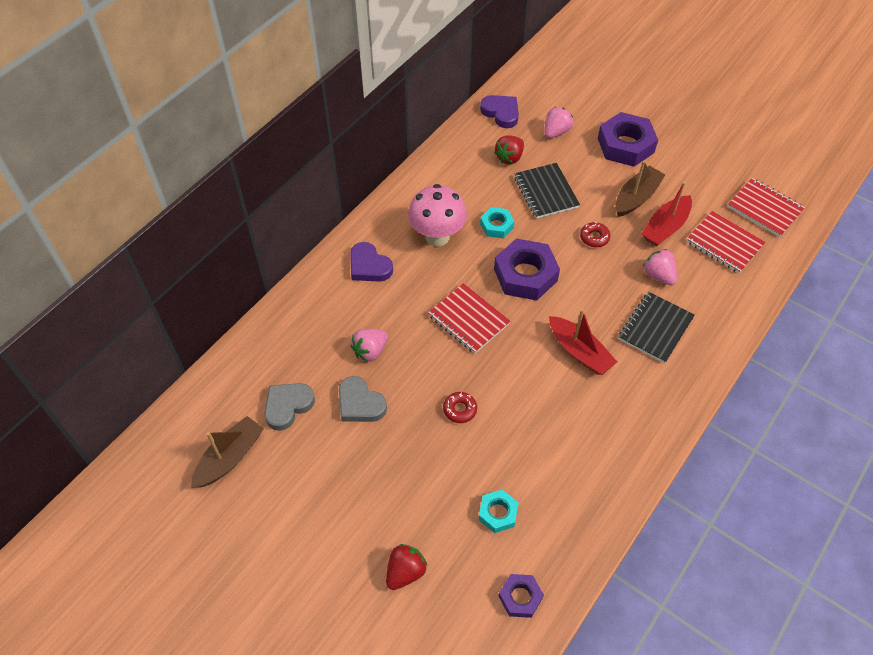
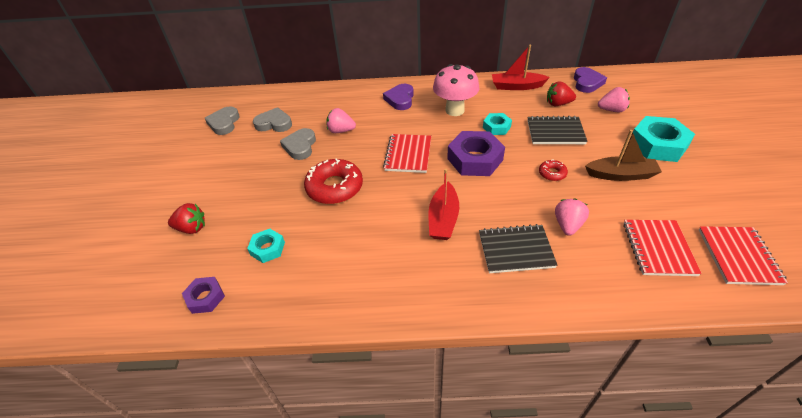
camera: 55 degrees right, 10 degrees down
(230, 457) = (224, 123): brown boat -> grey heart
(460, 409) = (334, 187): red donut -> red donut, size x2.11
(546, 192) = (555, 132): black notebook -> black notebook turned 60 degrees clockwise
(625, 145) = (657, 145): purple nut -> turquoise nut
(665, 227) = (618, 205): red boat -> red boat (516, 86)

